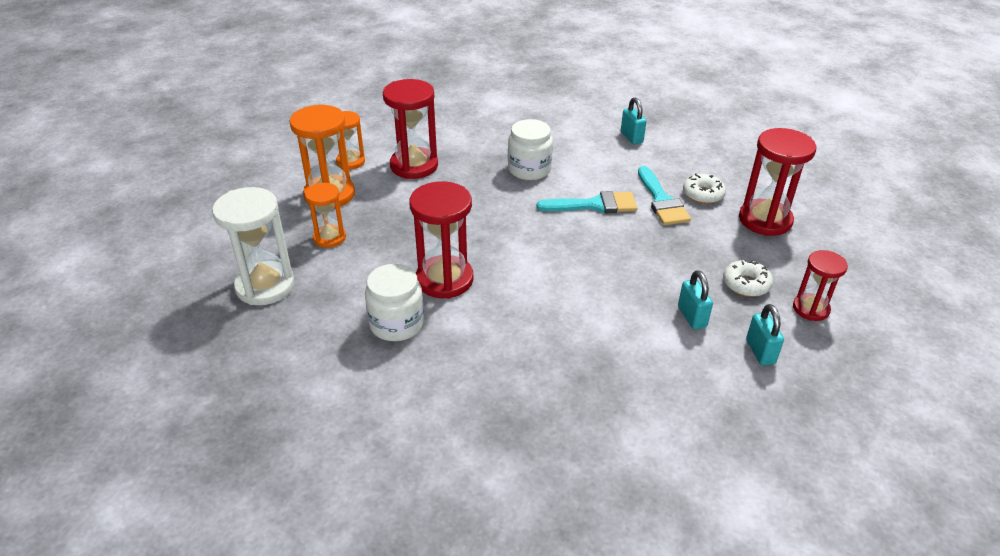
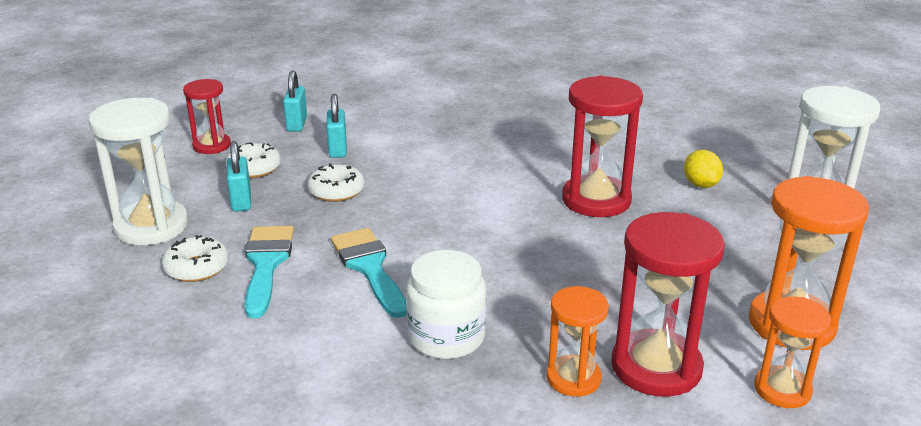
camera: 170 degrees left, 10 degrees down
(329, 238) = (760, 258): orange hourglass -> orange hourglass (573, 378)
(351, 307) = (700, 185): none -> yellow lemon
(397, 324) = (647, 168): white jar -> none
(594, 205) = (369, 267): turquoise brush -> turquoise brush turned 60 degrees clockwise
(631, 137) = (216, 389): turquoise padlock -> turquoise padlock (241, 201)
(658, 266) = (336, 191): none -> white donut
(765, 220) = (151, 226): red hourglass -> white hourglass

